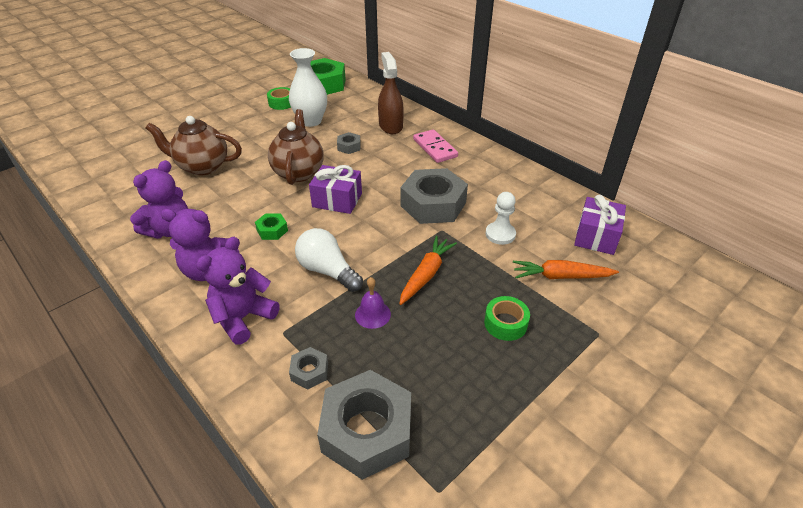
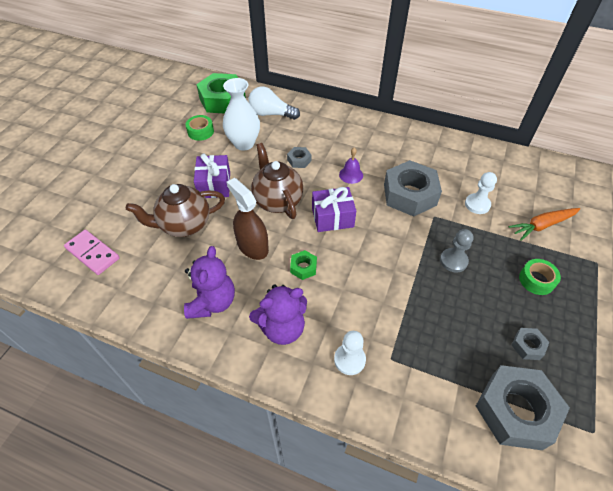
camera: 25 degrees left, 10 degrees up
(243, 318) = (349, 360): purple teddy bear -> white pawn
(309, 372) = (438, 383): grey nut -> grey nut (528, 346)
(328, 271) = (379, 288): white light bulb -> white light bulb (271, 114)
(372, 314) = (443, 312): purple bell -> purple bell (351, 175)
(390, 126) = (317, 128): brown spray bottle -> brown spray bottle (252, 246)
(426, 274) = (453, 261): orange carrot -> grey pawn
(435, 148) = (370, 139): pink domino -> pink domino (93, 253)
(596, 236) = (540, 182): purple gift -> purple gift (214, 185)

